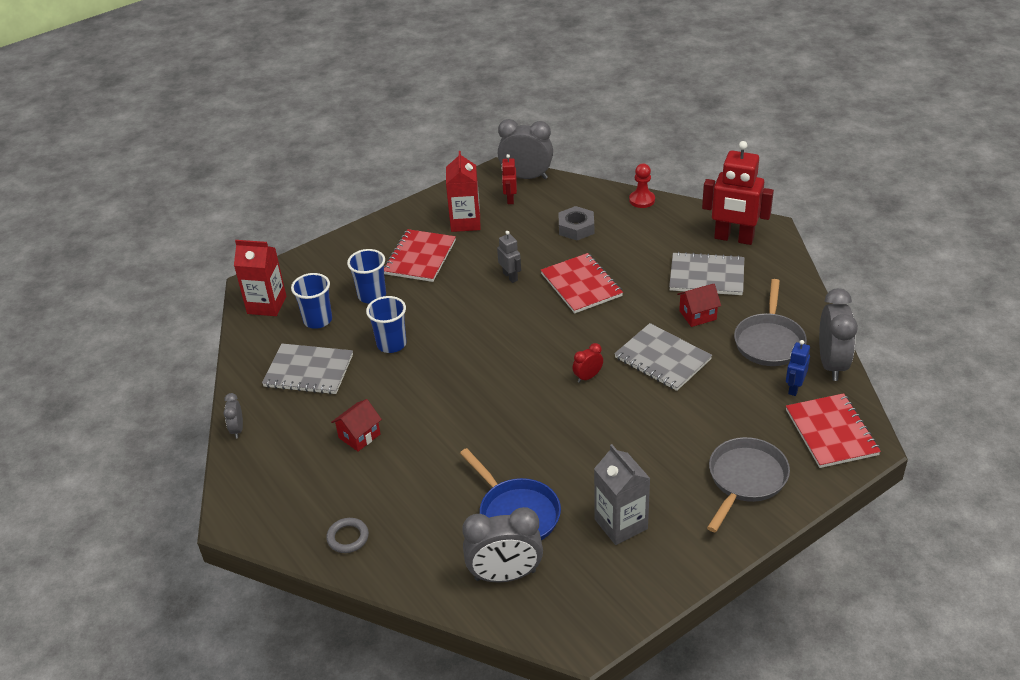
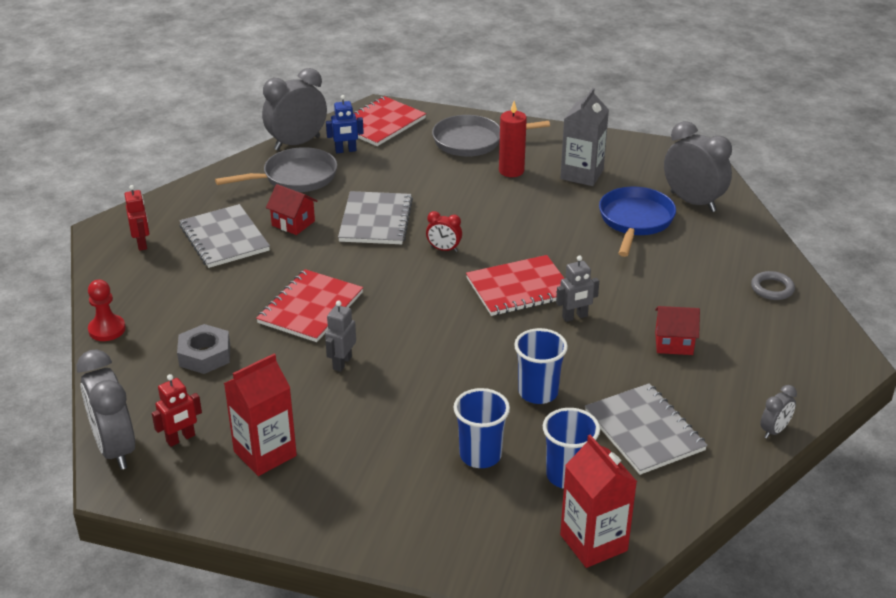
camera: 130 degrees left, 5 degrees down
(420, 257) = (372, 455): red notebook -> red notebook (519, 288)
(440, 402) = (575, 317): none -> grey robot
(669, 478) = (511, 171): none -> red candle
(733, 238) = (142, 244): red robot -> red robot, size x0.49

